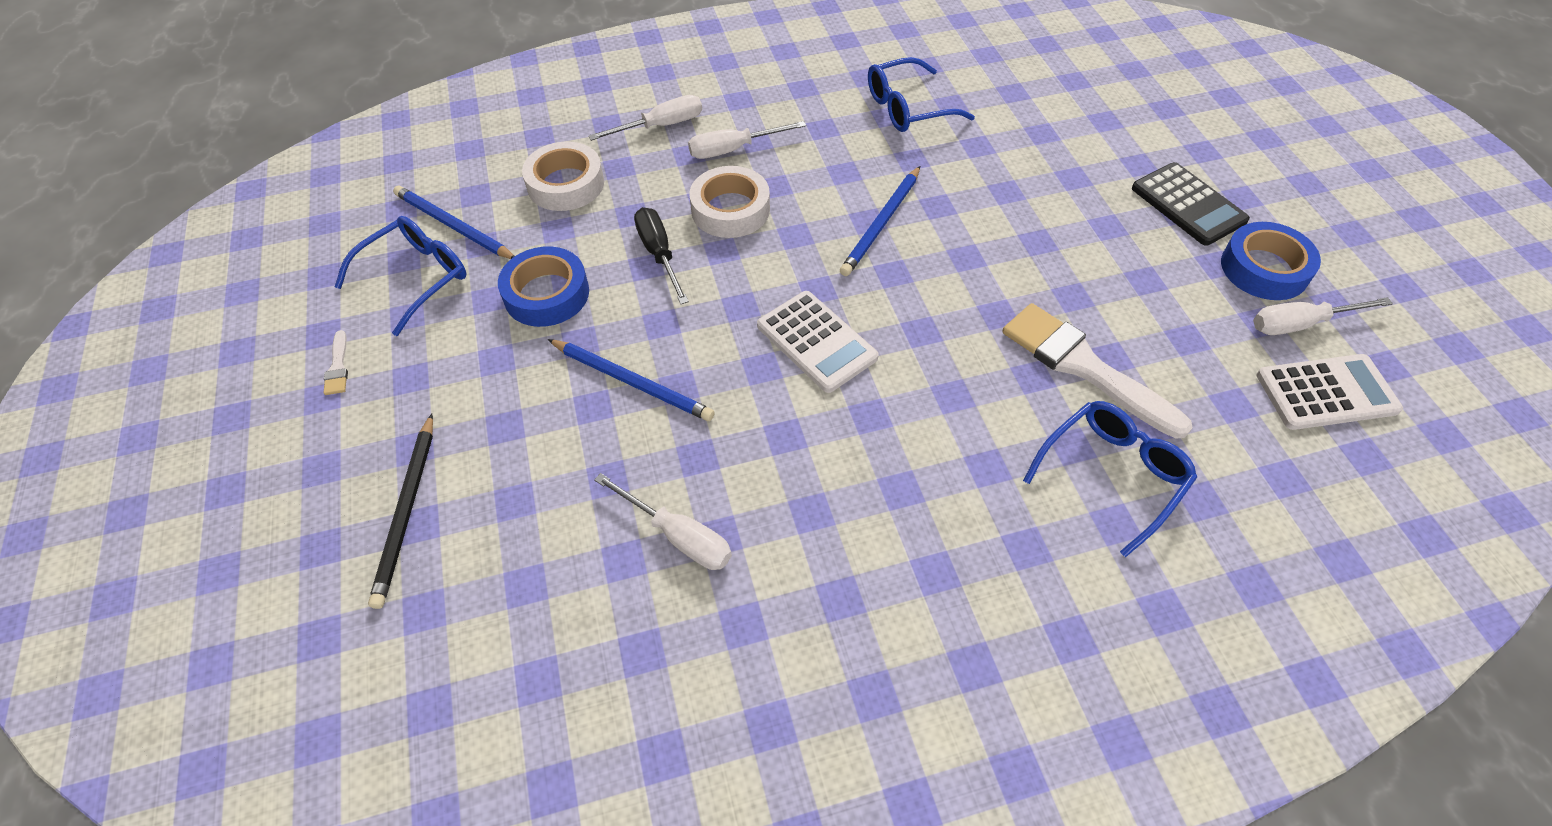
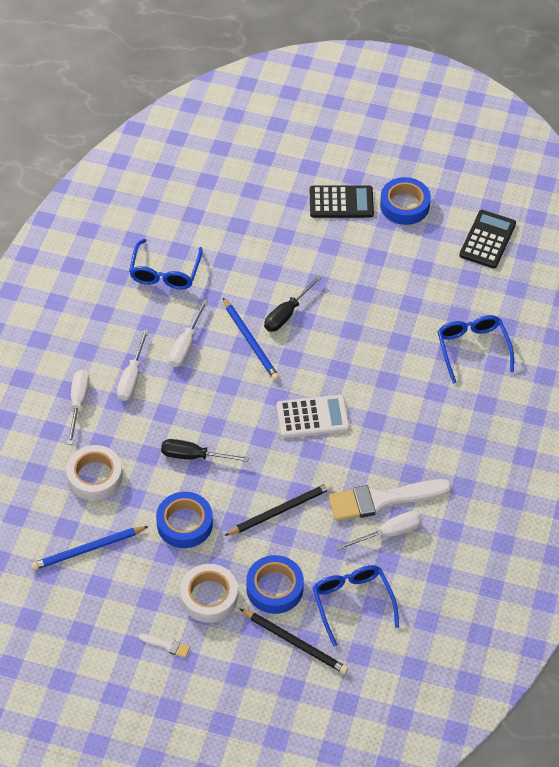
camera: 60 degrees left, 0 degrees up
(416, 278) = (120, 584): blue glasses -> blue glasses (352, 602)
(493, 439) = (274, 588): none -> blue tape
(632, 382) = (280, 510): blue pencil -> black pencil
(730, 210) = (184, 405): white tape -> white tape (209, 597)
(958, 237) = (287, 314): none -> black screwdriver
(1084, 367) = (408, 318): white brush -> white brush (382, 500)
(1300, 324) = (446, 218): white screwdriver -> white screwdriver (186, 345)
(1326, 393) = (487, 240): white calculator -> black calculator

